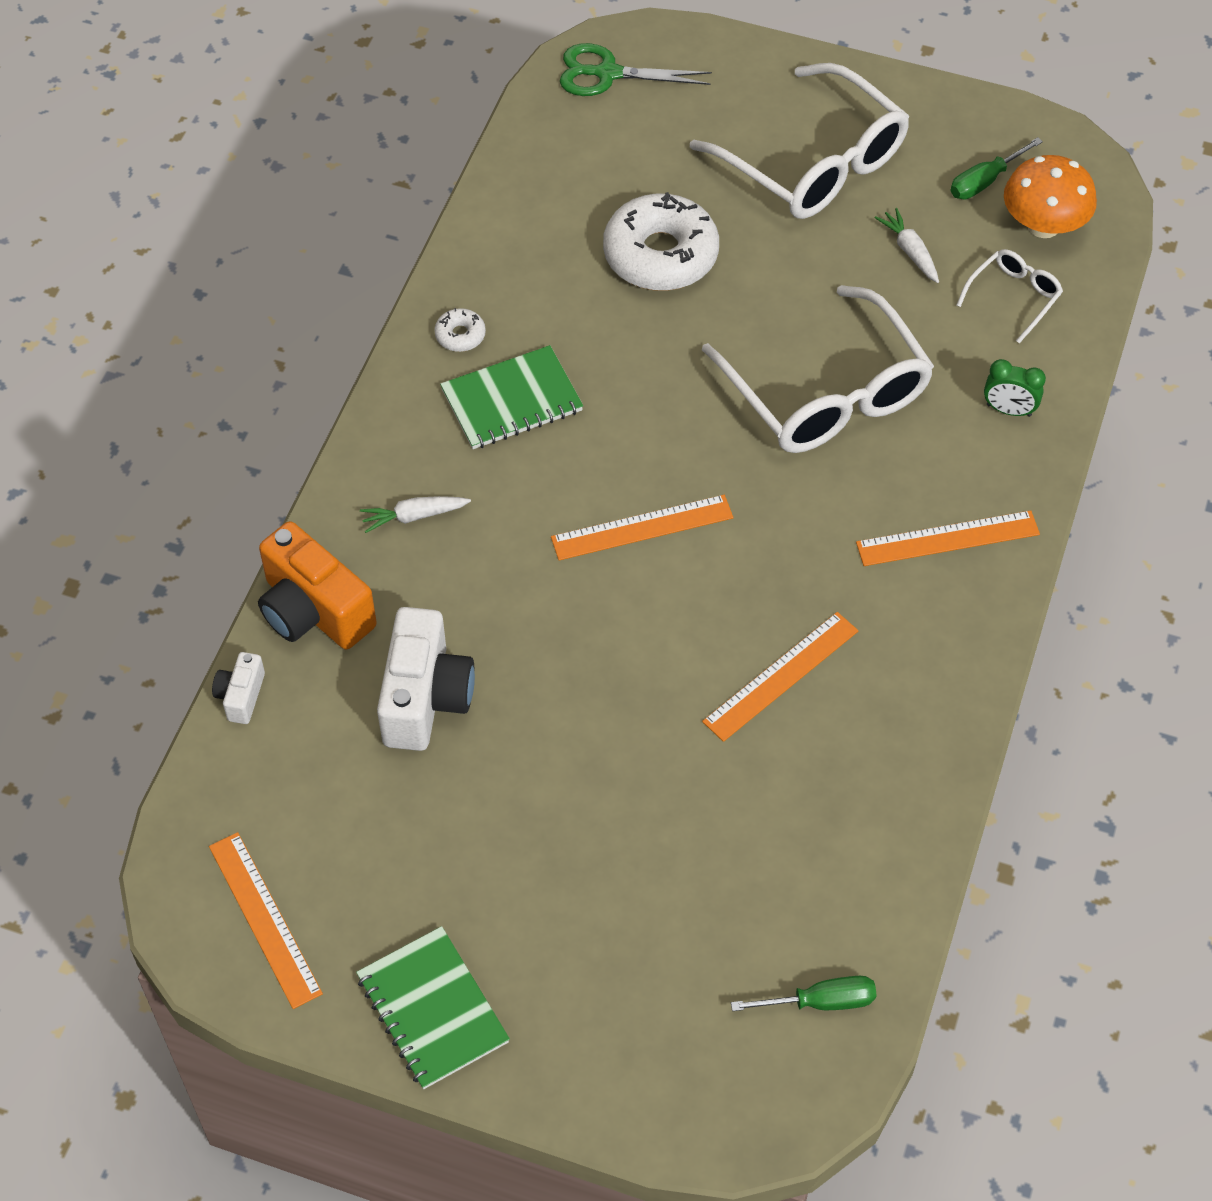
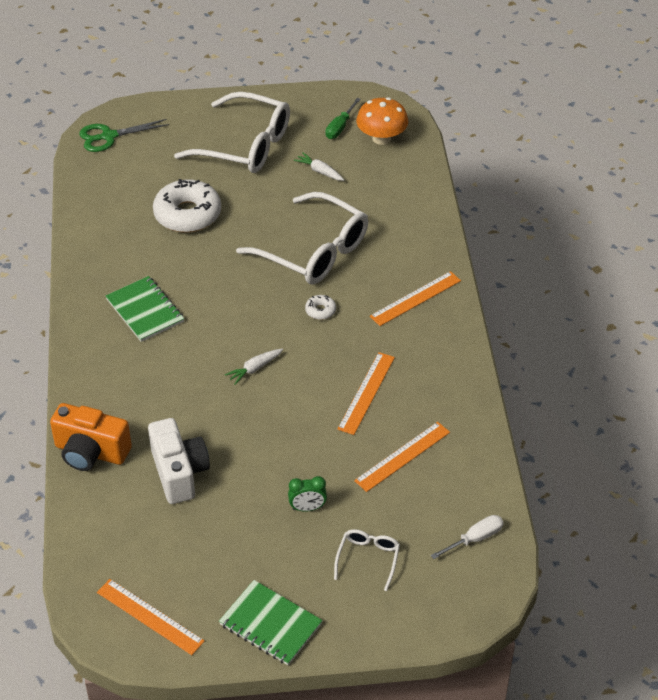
camera: 25 degrees left, 10 degrees down
(241, 696) = (72, 510): white camera -> none
(414, 516) = (122, 385): white carrot -> white carrot (254, 369)
(460, 335) = (97, 288): white donut -> white donut (320, 310)
(512, 400) = (145, 311): green notebook -> green notebook turned 75 degrees counterclockwise
(642, 528) = (252, 348): orange ruler -> orange ruler (402, 456)
(822, 1001) = (475, 538): green screwdriver -> white screwdriver
(1008, 410) = (412, 229): green clock -> green clock (307, 508)
(1013, 297) = (385, 176): white glasses -> white glasses (368, 559)

